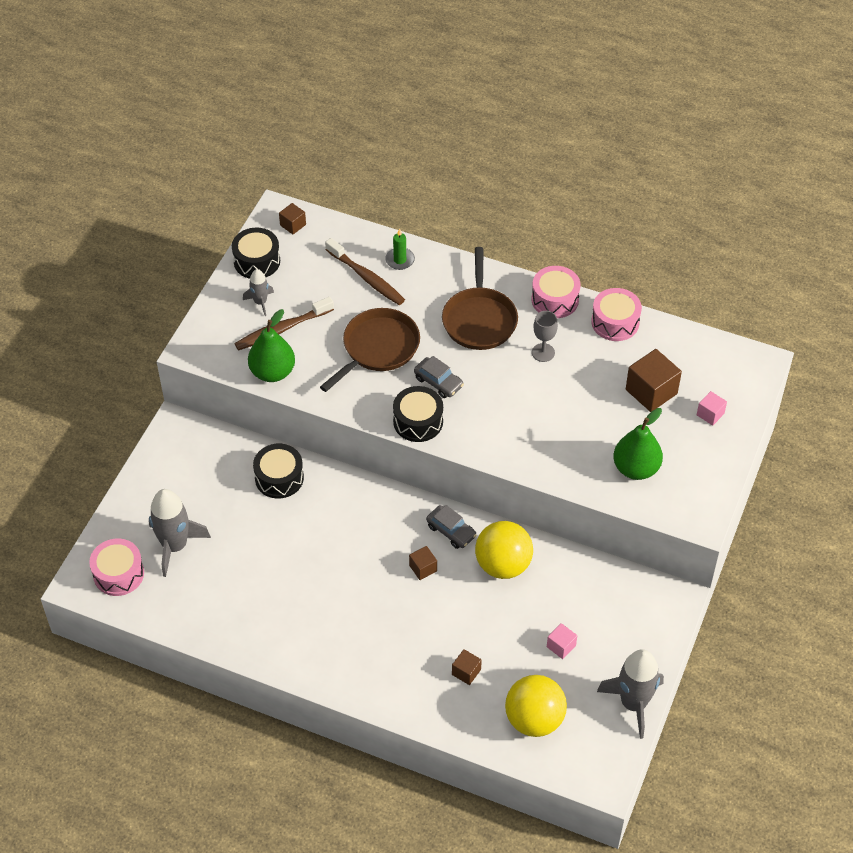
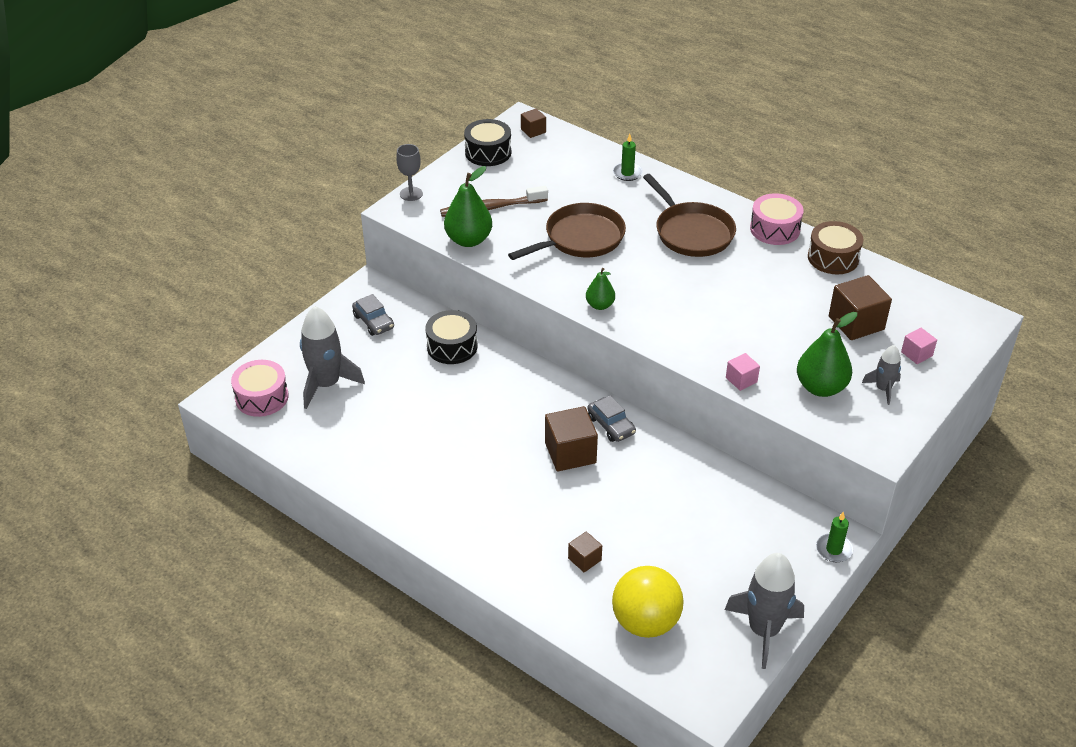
camera: 15 degrees right, 10 degrees down
(260, 302) = (479, 184): grey rocket -> grey rocket (883, 389)
(366, 278) = (589, 182): brown toothbrush -> none
(418, 421) = (600, 305): black drum -> green pear
(423, 568) = (570, 453): brown cube -> brown cube, size x1.86
(438, 382) = (632, 276): grey car -> grey car (373, 322)
(479, 319) = (691, 232): brown pan -> brown pan turned 45 degrees counterclockwise
(503, 565) = (656, 466): yellow ball -> none
(543, 352) = (749, 270): grey goblet -> grey goblet (411, 194)
(561, 646) = (697, 556): pink cube -> pink cube (741, 380)
(615, 322) = (833, 258): pink drum -> brown drum
(674, 612) = (834, 549): none -> green candle

